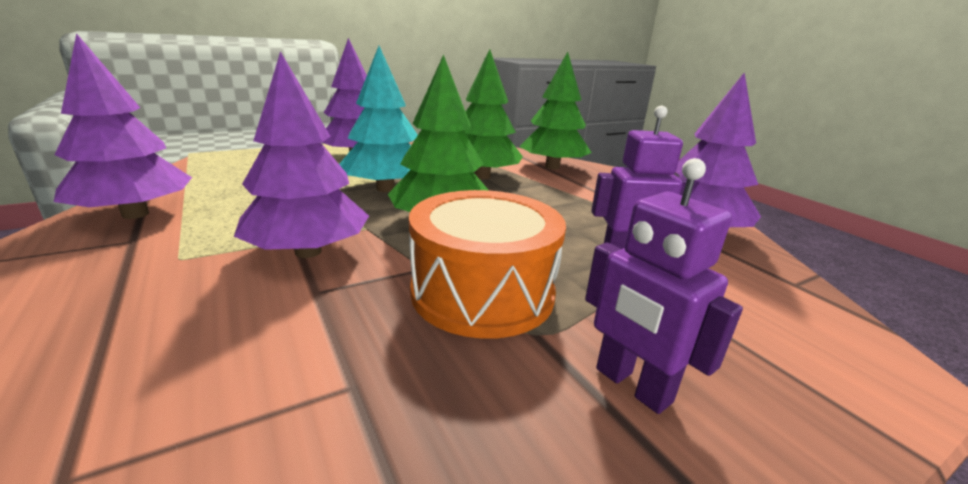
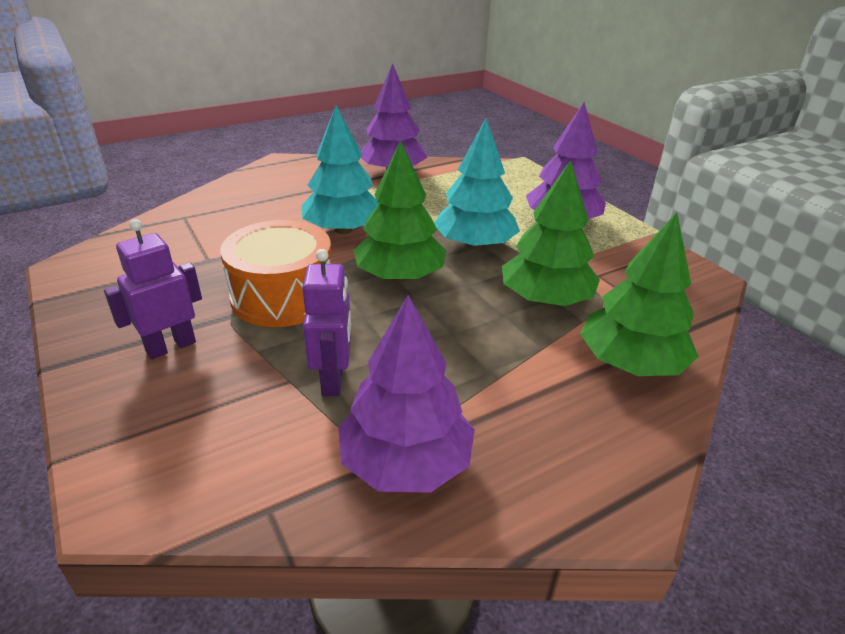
camera: 90 degrees right, 10 degrees up
(308, 252) = (343, 230): purple tree -> turquoise tree

